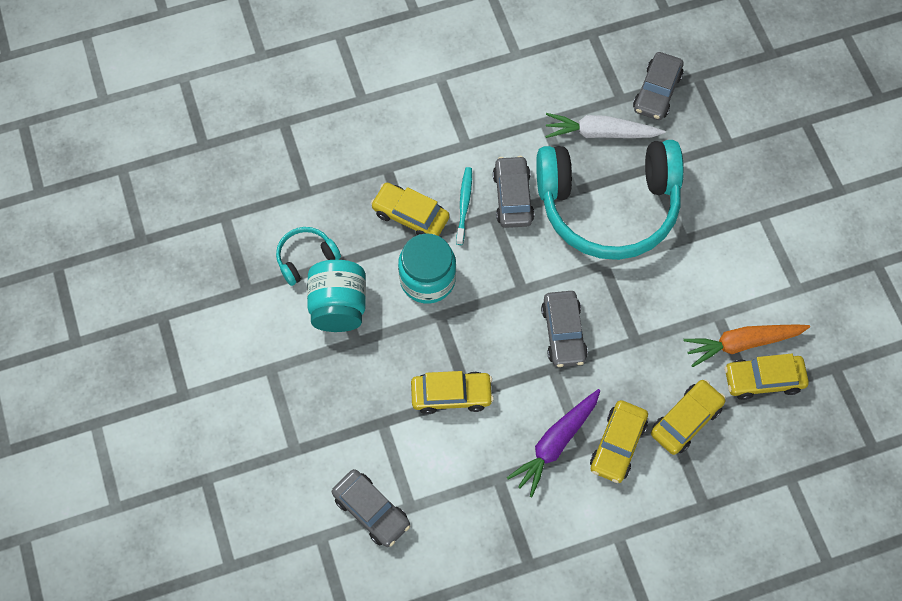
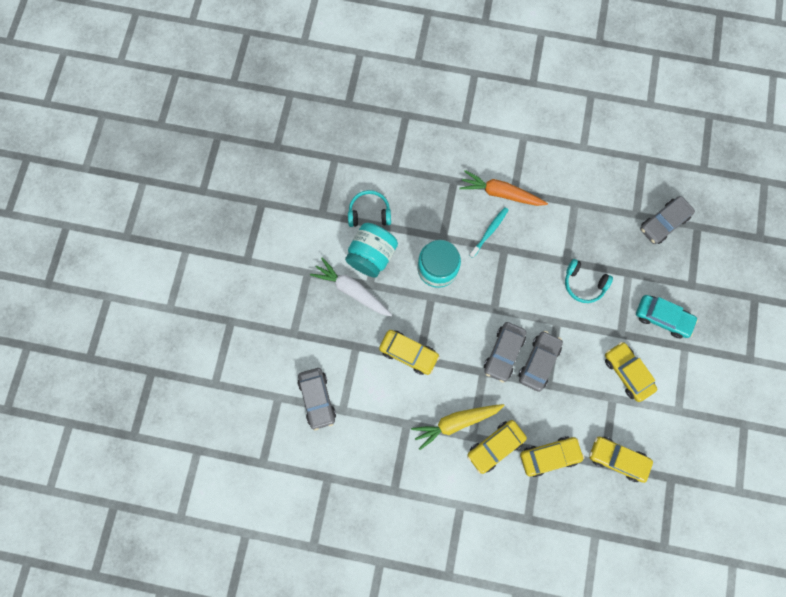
camera: 30 degrees right, 10 degrees up
(410, 216) = (450, 220): yellow car -> yellow car (627, 372)
(512, 197) = (524, 243): grey car -> grey car (538, 362)
(555, 443) = (456, 422): purple carrot -> yellow carrot
(600, 133) = (608, 231): white carrot -> white carrot (352, 290)
(608, 206) = (583, 284): turquoise headphones -> turquoise headphones, size x0.41
(719, 196) = (662, 318): none -> turquoise car
(742, 343) = (618, 426): orange carrot -> orange carrot (501, 193)

